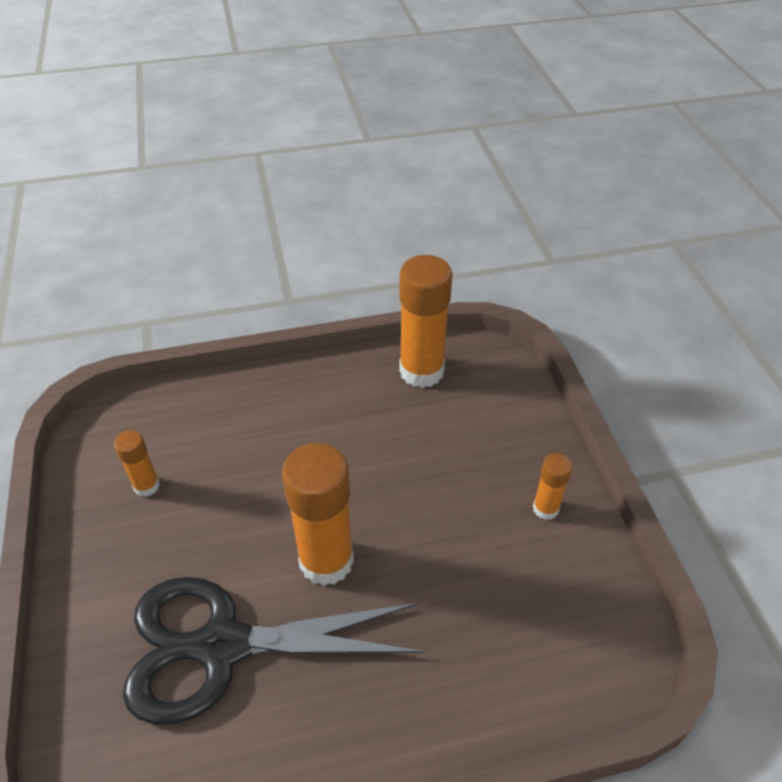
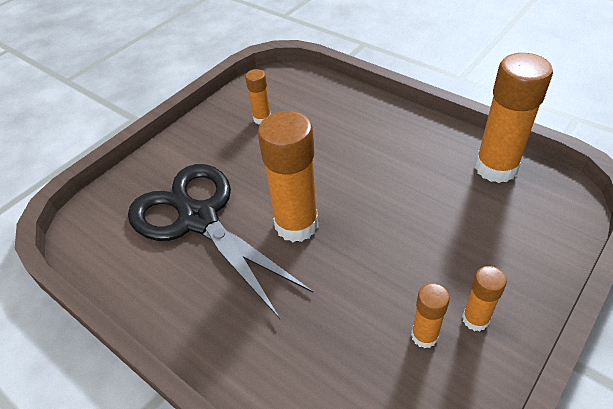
camera: 55 degrees right, 0 degrees up
(531, 554) = (424, 336): none -> orange glue stick

